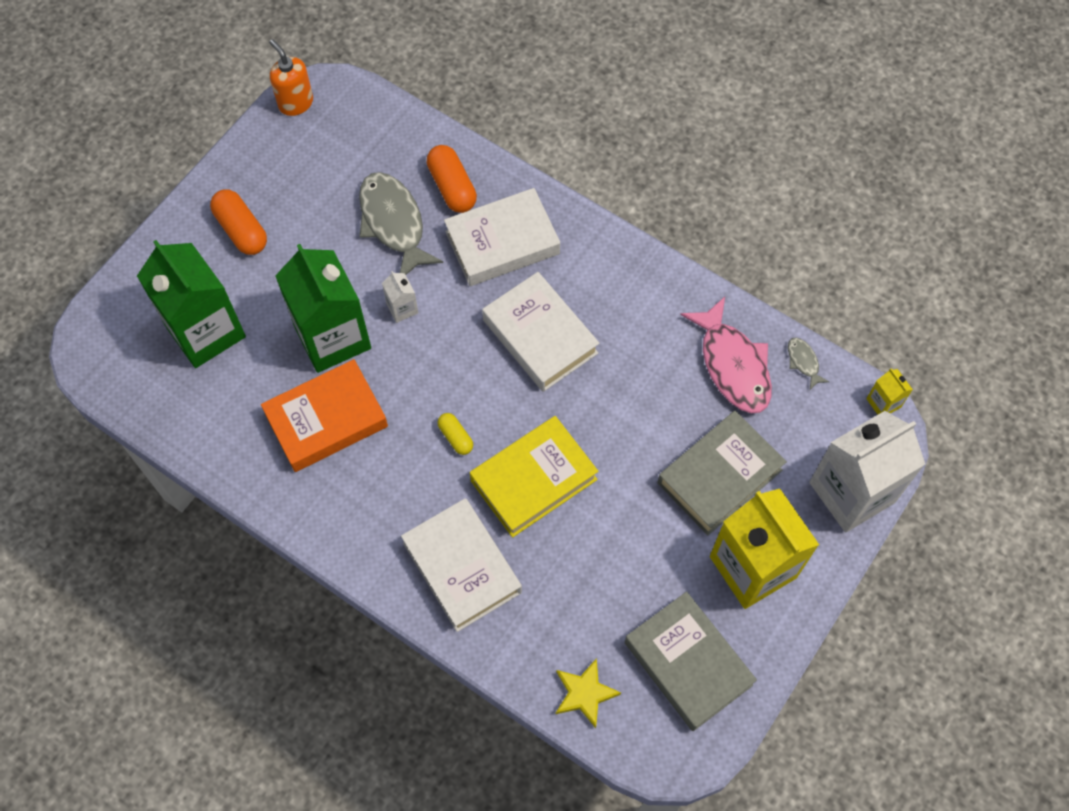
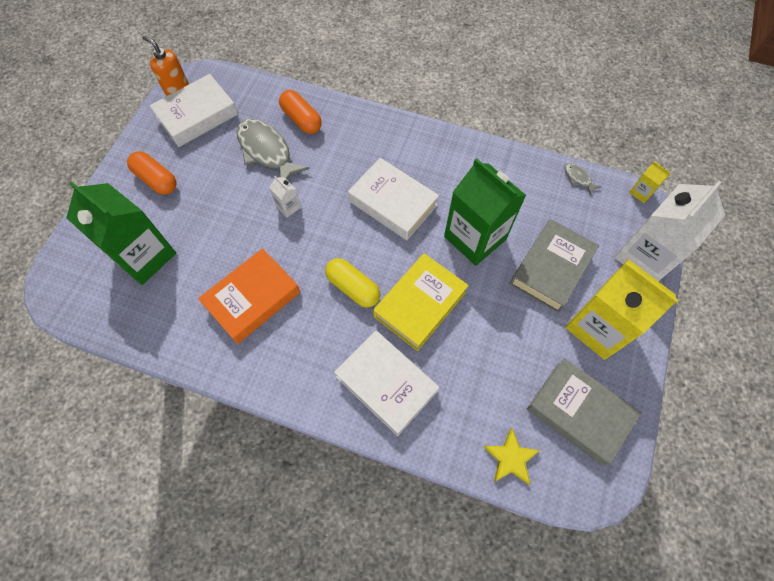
camera: 15 degrees left, 0 degrees up
(332, 337) = (242, 238): green carton -> green carton (475, 238)
(455, 437) = (353, 287): yellow capsule -> yellow capsule, size x1.72
(502, 243) = (347, 147): white book -> white book (197, 116)
(732, 365) = (532, 191): pink fish -> none

